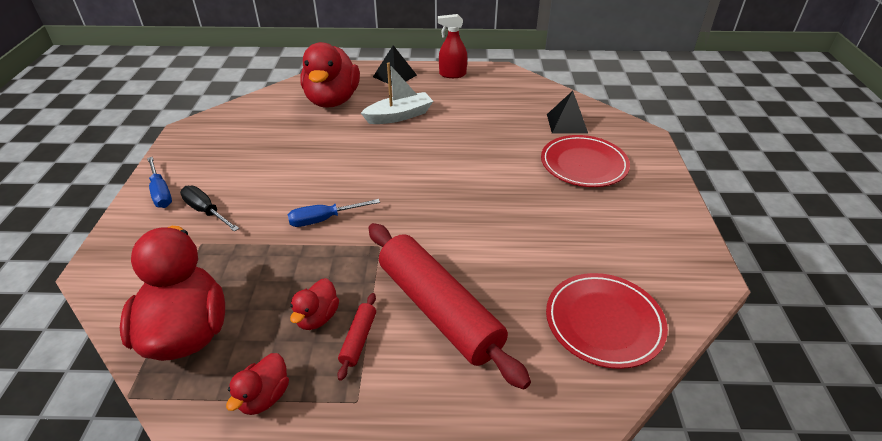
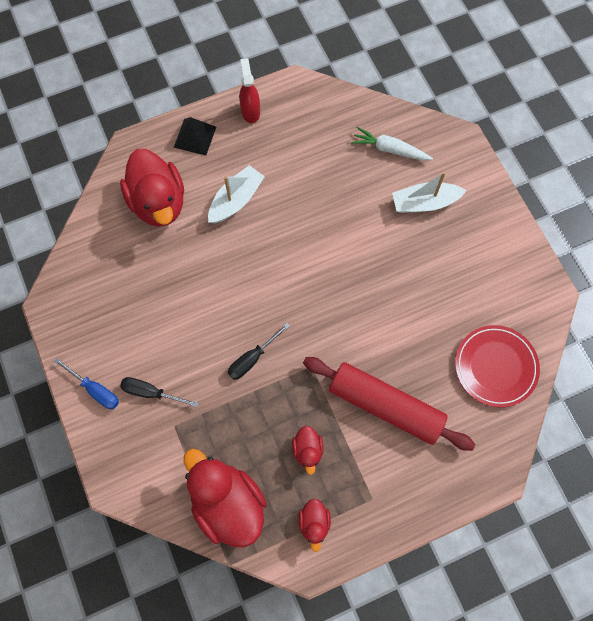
camera: 25 degrees left, 30 degrees up
(324, 219) = (252, 359): blue screwdriver -> black screwdriver
(358, 339) = (346, 454): red rolling pin -> none
(452, 74) = (250, 111): red spray bottle -> red spray bottle turned 105 degrees clockwise
(567, 123) = (390, 149): black pyramid -> white carrot
(583, 164) = (425, 203): red plate -> white boat

